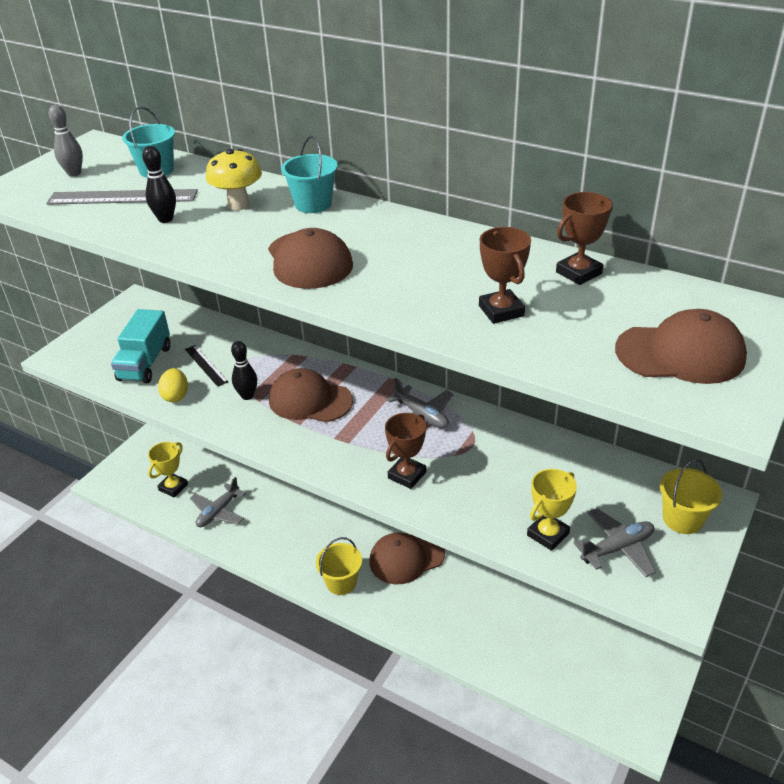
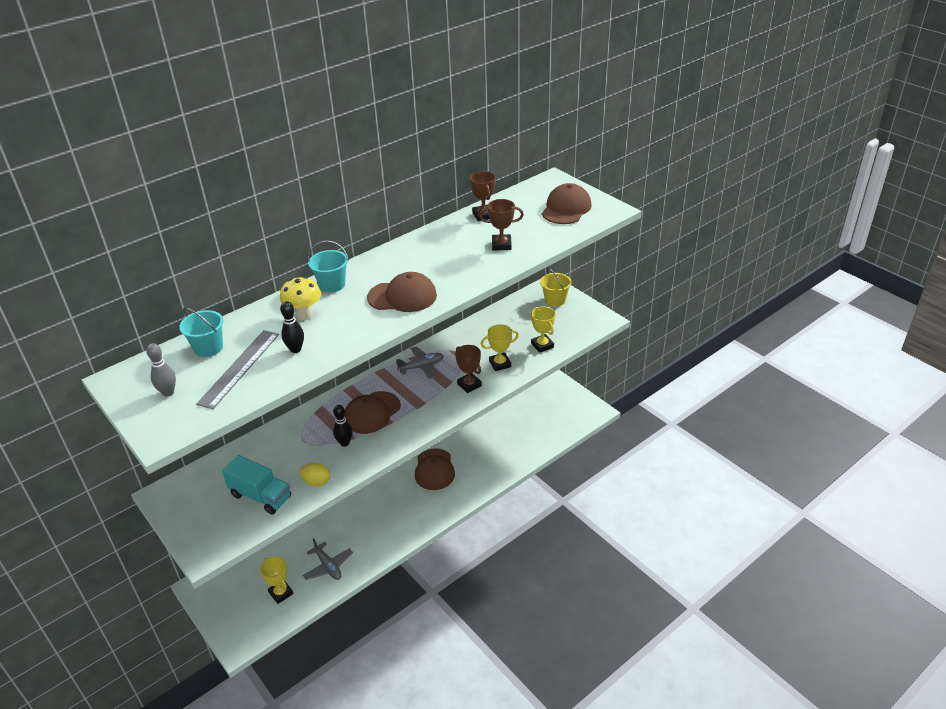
camera: 70 degrees left, 0 degrees up
(206, 365) = (291, 460): black ruler -> none
(341, 582) = (436, 507): yellow bucket -> none
(472, 495) = (500, 364): none -> yellow trophy
(617, 548) = (563, 326): grey plane -> none

